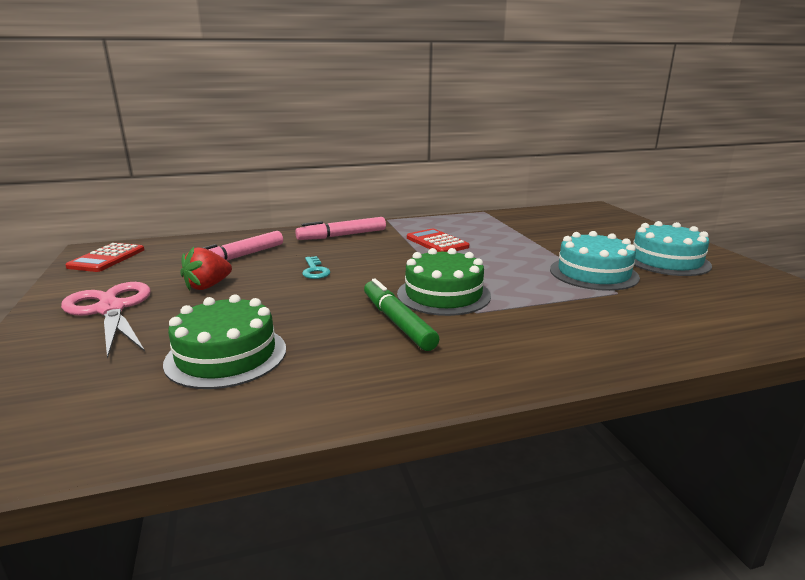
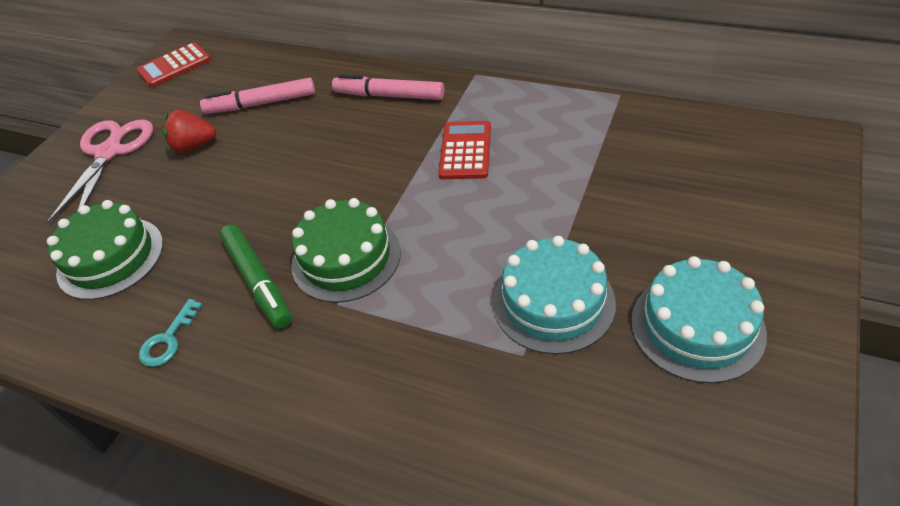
camera: 45 degrees right, 25 degrees up
(315, 270) = (292, 157): turquoise key -> turquoise key (168, 339)
(397, 322) = (258, 281): green marker -> green marker turned 135 degrees clockwise

